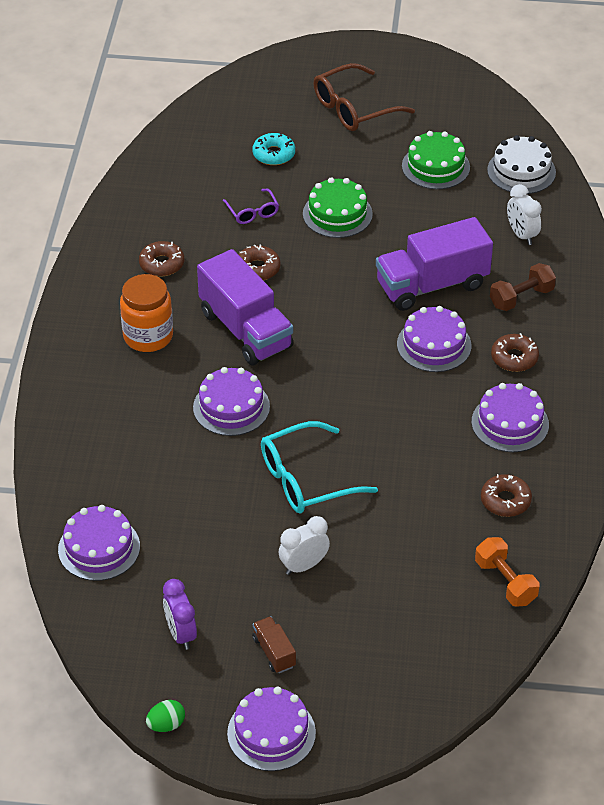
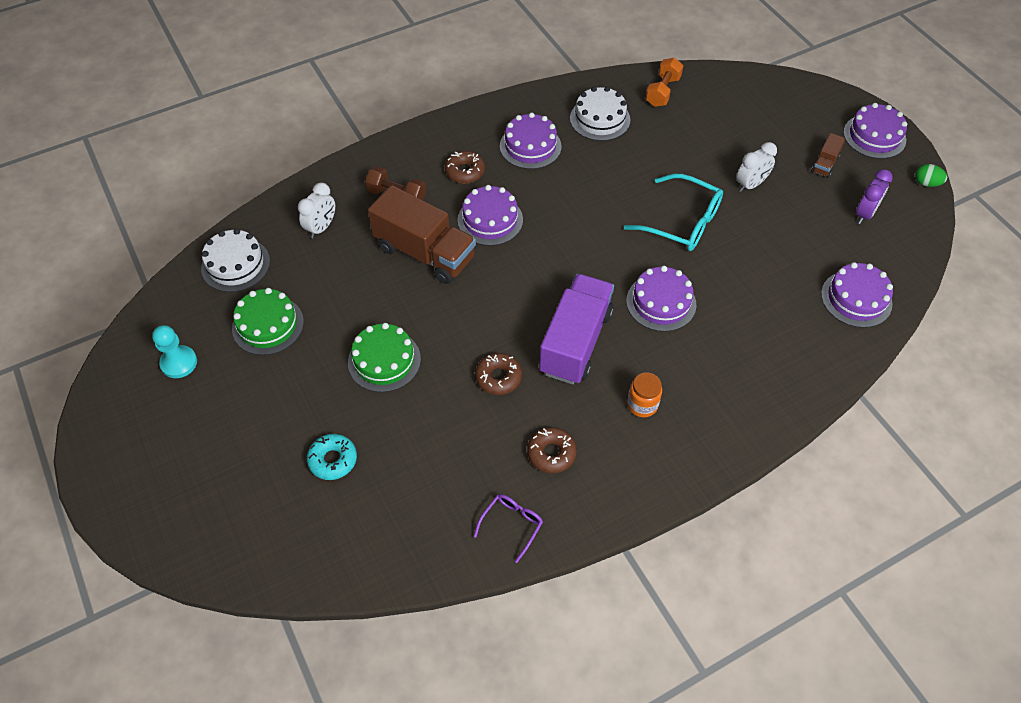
camera: 125 degrees left, 10 degrees up
(148, 336) = (642, 405): orange jar -> orange jar, size x0.62
(252, 212) = (429, 426): purple glasses -> purple glasses (512, 525)
(304, 566) = (750, 185): white clock -> white clock turned 60 degrees counterclockwise
(354, 108) = (216, 434): brown glasses -> none
(432, 285) = (425, 253): purple truck -> brown truck
(440, 111) = (179, 363): none -> turquoise pawn
(505, 501) = (600, 119): brown donut -> white cake

